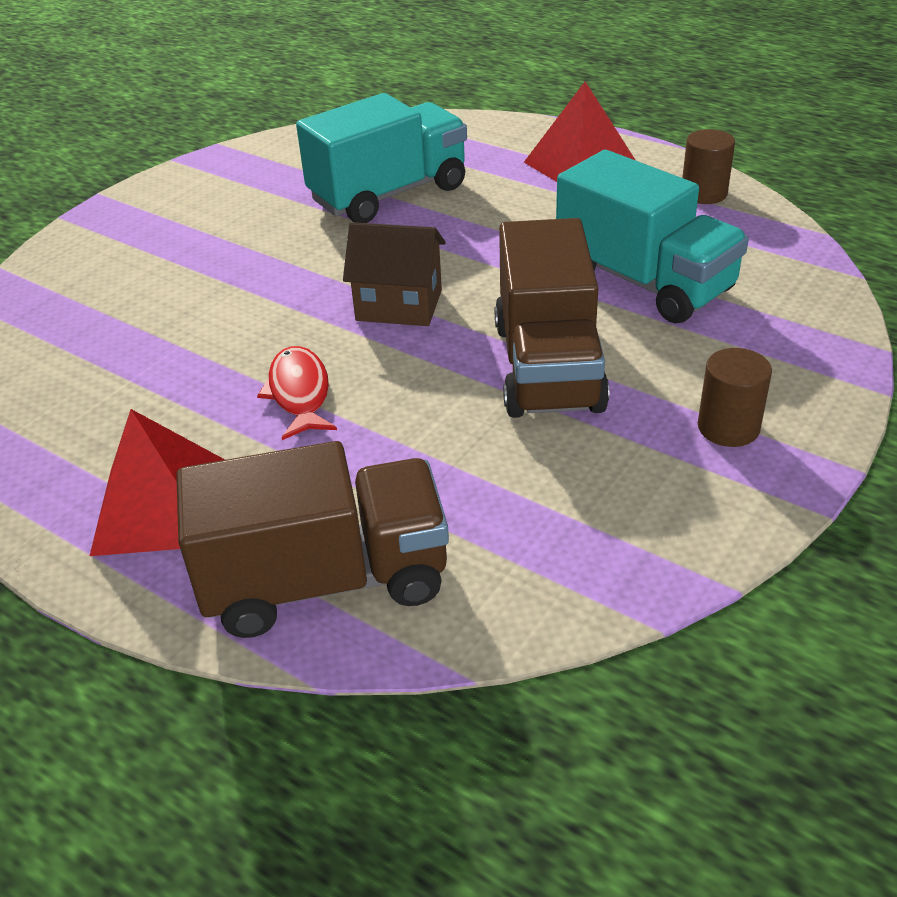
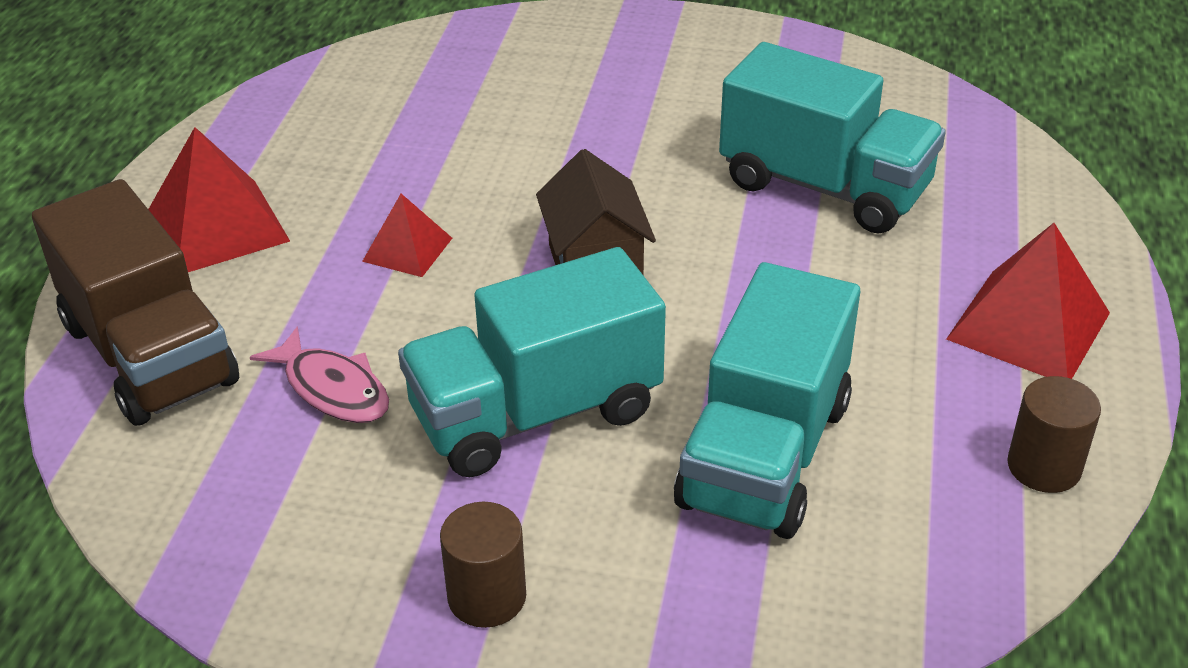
camera: 65 degrees right, 0 degrees up
(299, 393) = (407, 249): red fish -> red pyramid
(454, 467) = (332, 389): none -> pink fish
(548, 367) = (535, 413): brown truck -> turquoise truck

